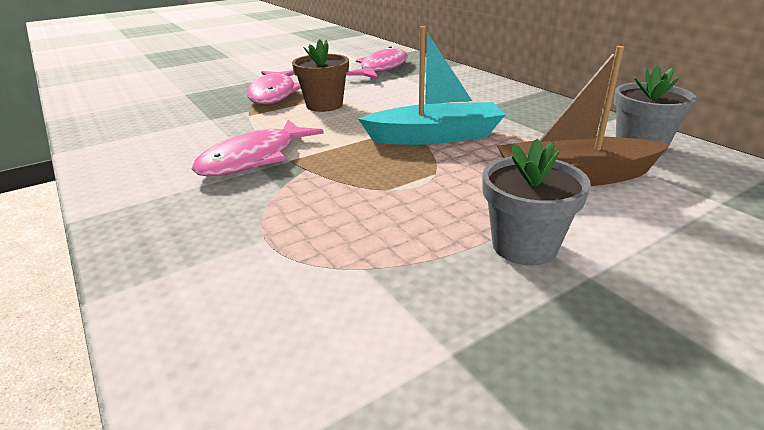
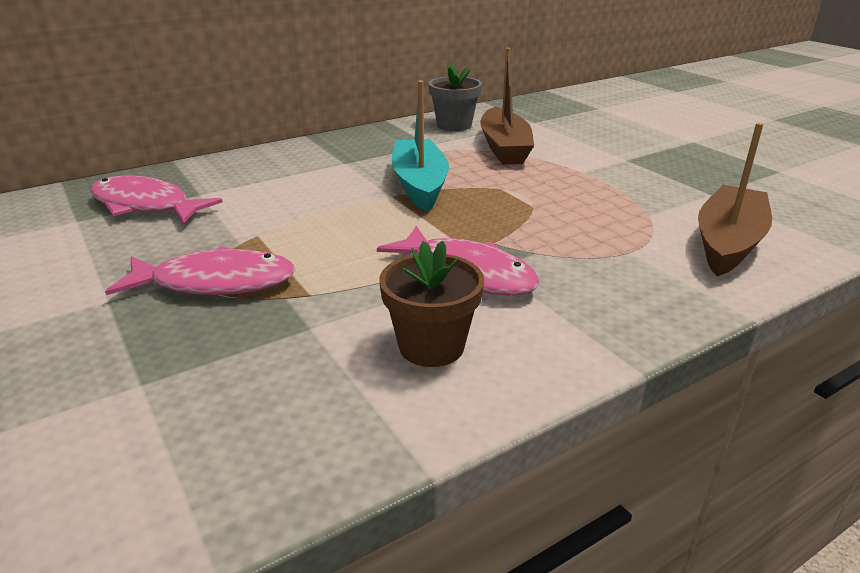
camera: 90 degrees left, 0 degrees up
(264, 327) = (728, 242): none -> brown boat
(324, 105) = (294, 241): brown flower pot -> brown flower pot (431, 346)
(524, 246) = (602, 170): grey flower pot -> none

